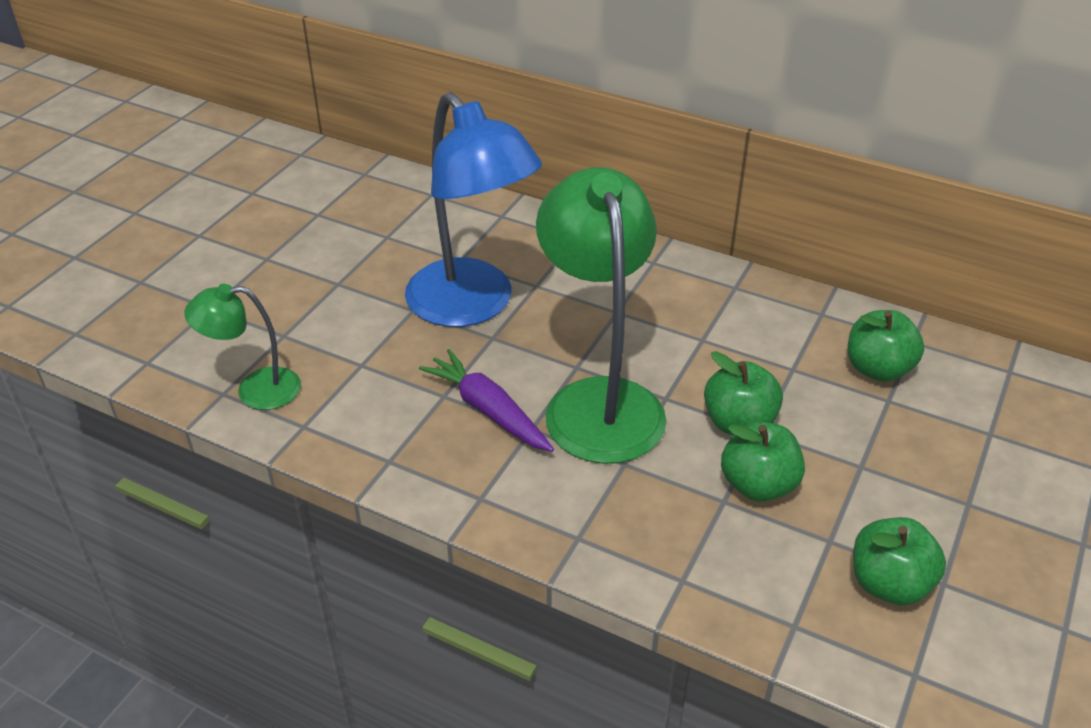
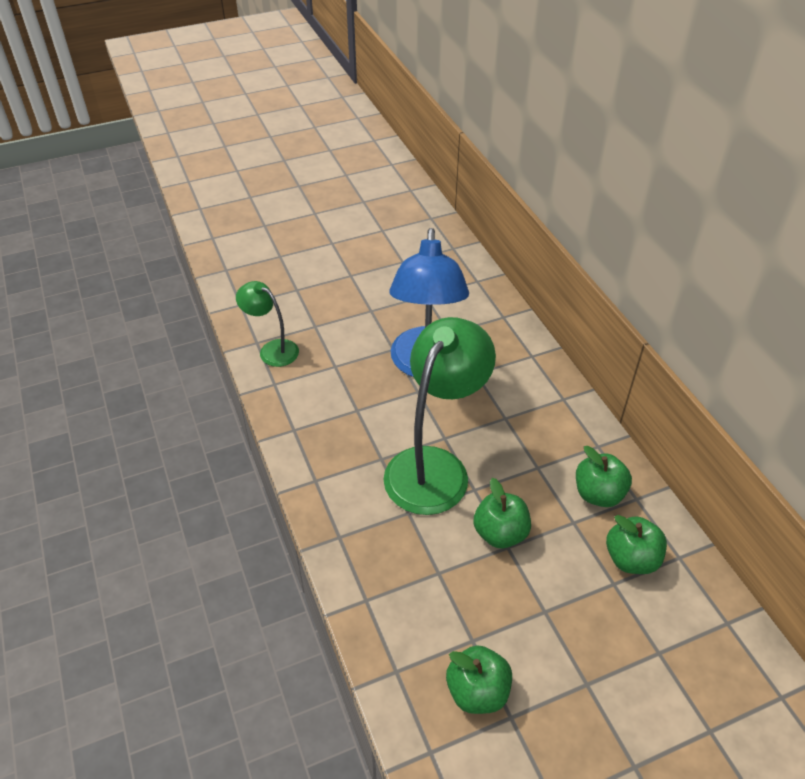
camera: 40 degrees right, 5 degrees up
(488, 410) = (370, 433): purple carrot -> none
(758, 485) = (468, 578): green apple -> green apple (598, 494)

